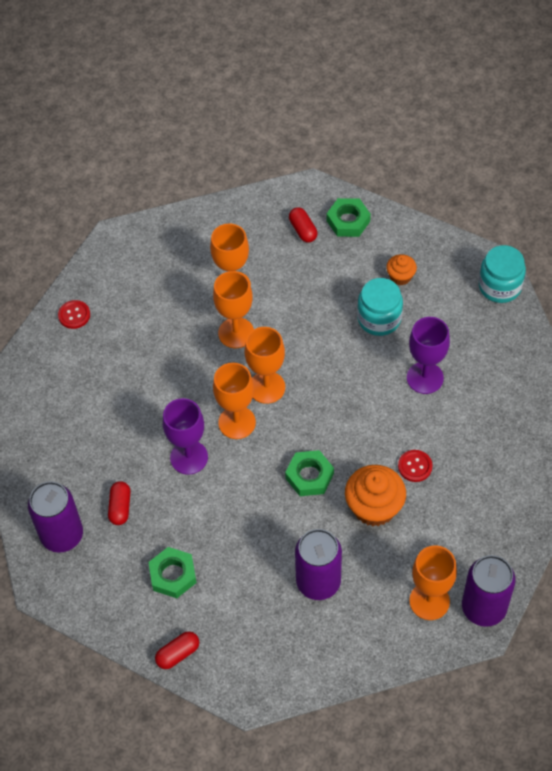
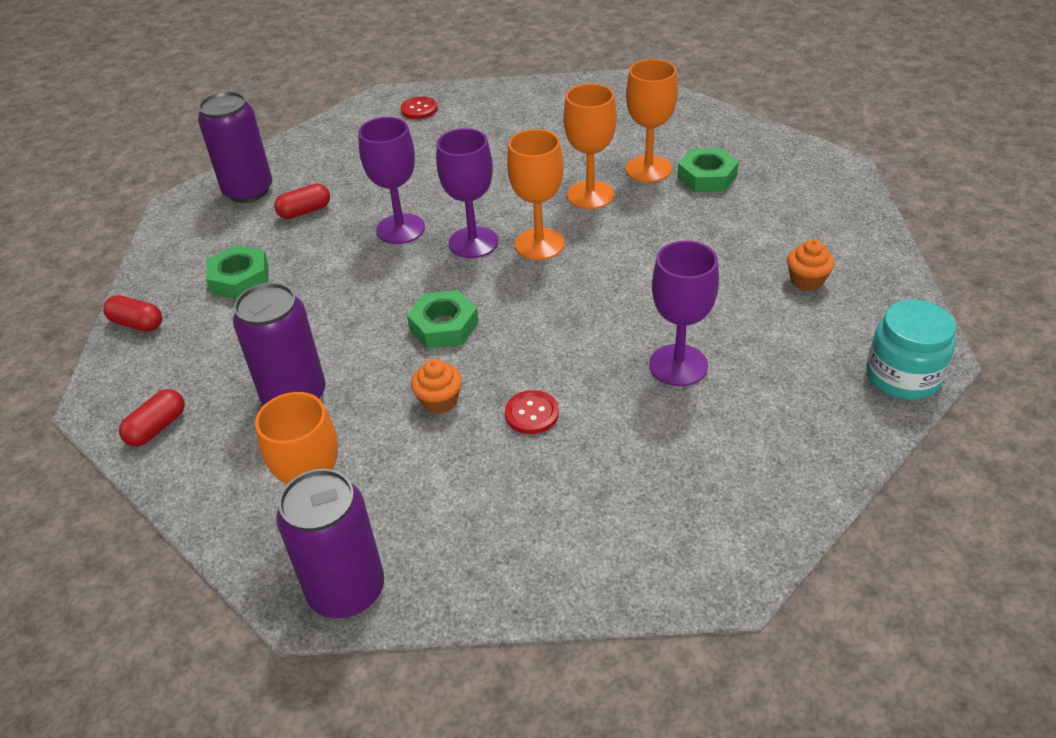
camera: 60 degrees right, 15 degrees down
(74, 315) = (511, 97): red button -> red button (419, 109)
(237, 422) = (473, 242): orange goblet -> purple goblet
(303, 230) = (778, 183): red capsule -> red capsule (157, 428)
(348, 221) = (833, 209): green nut -> green nut (707, 177)
(374, 507) = (439, 401): orange cupcake -> orange cupcake, size x0.55
(379, 318) = (724, 289): turquoise jar -> none

